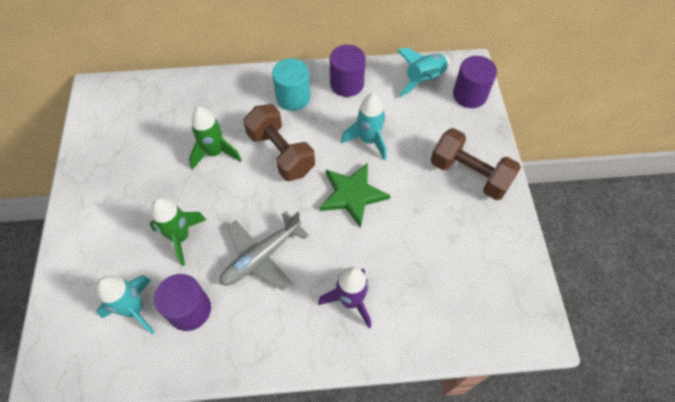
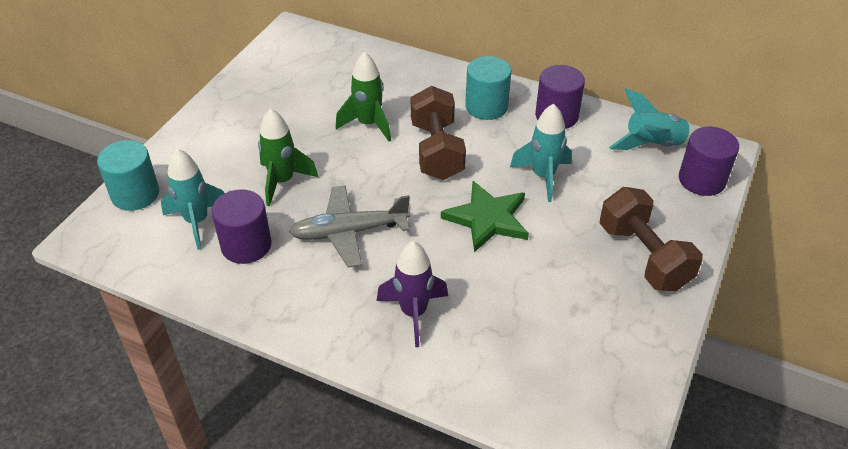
camera: 30 degrees right, 15 degrees down
(64, 310) = (135, 194): none -> turquoise cylinder

